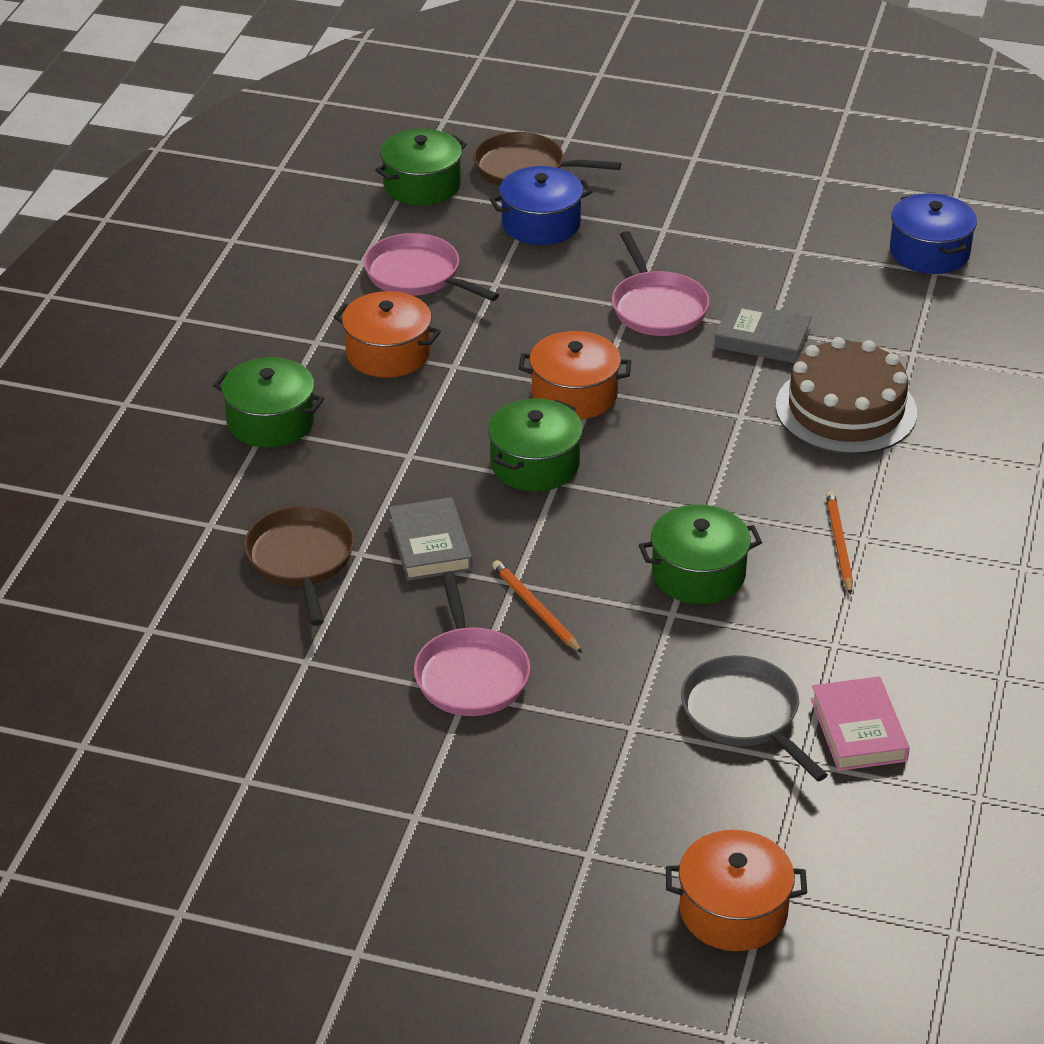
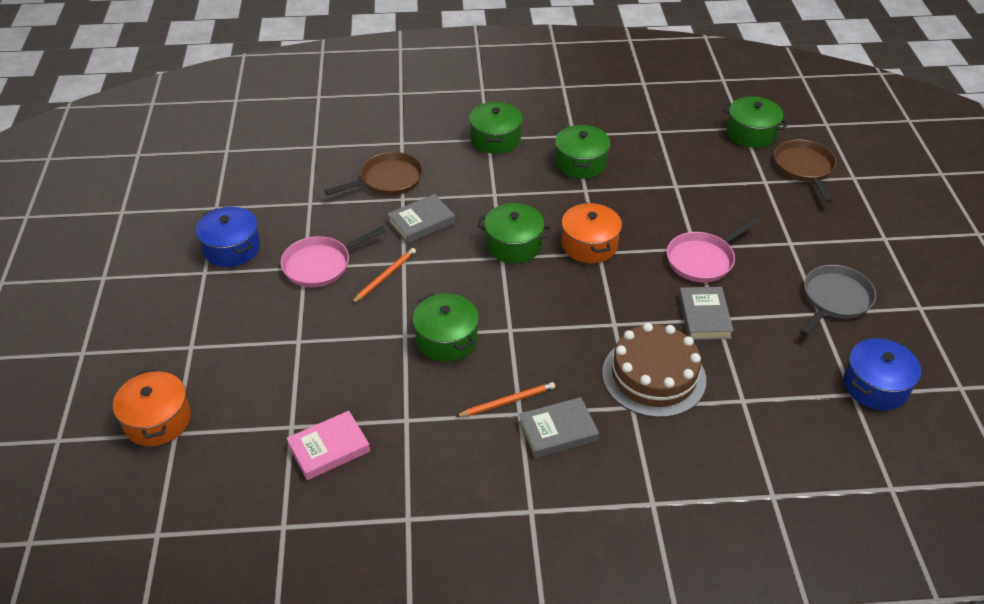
camera: 70 degrees right, 5 degrees up
(388, 353) = (581, 163): orange pot -> green pot
(417, 275) = (661, 154): pink pan -> none
(541, 224) = (751, 189): blue pot -> blue pot (232, 248)
(744, 715) = (325, 389): grey pan -> grey pan (834, 299)
(906, 513) = (558, 431): none -> grey book

